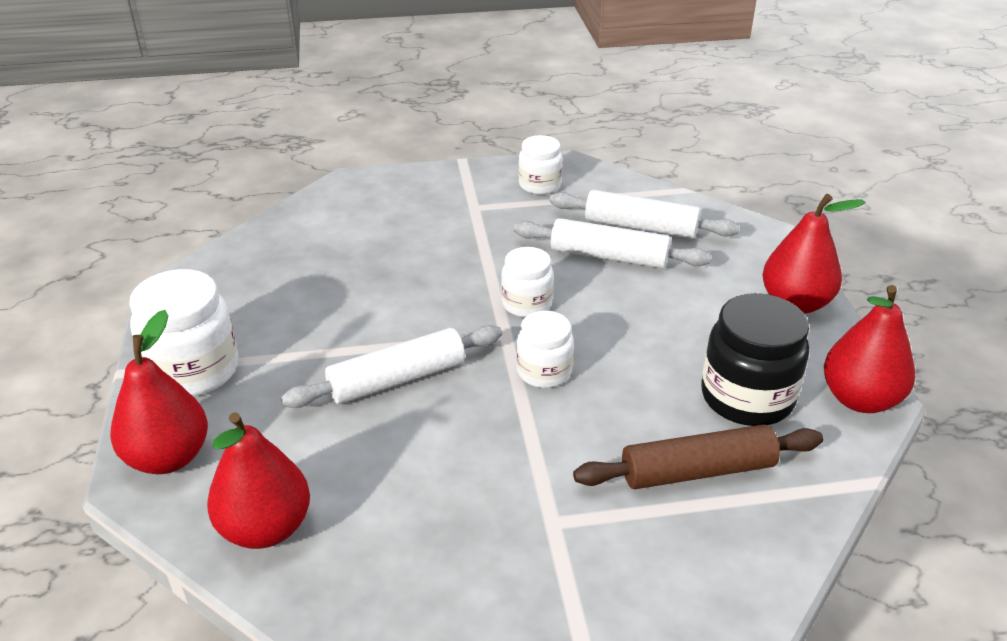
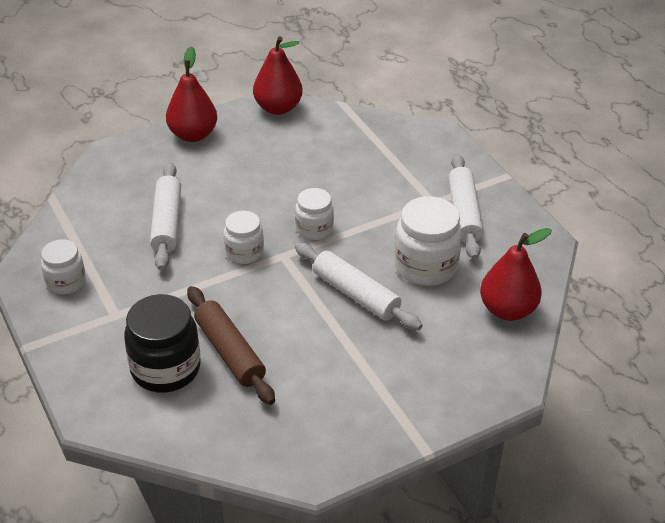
camera: 110 degrees left, 5 degrees up
(168, 457) = (486, 380): red pear -> none
(193, 370) = (403, 407): white jar -> white jar (425, 266)
(640, 227) = (119, 213): white rolling pin -> white rolling pin (464, 213)
(697, 471) = (367, 158): brown rolling pin -> brown rolling pin (229, 352)
(747, 397) = (297, 146): black jar -> black jar (165, 368)

